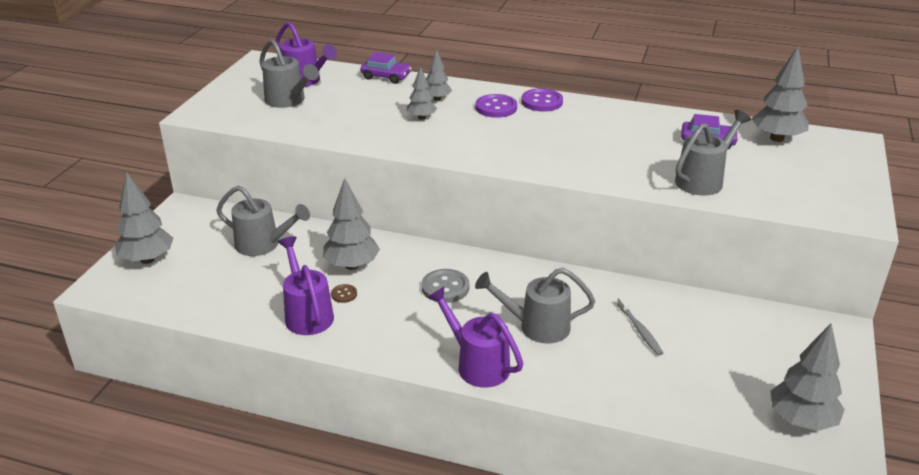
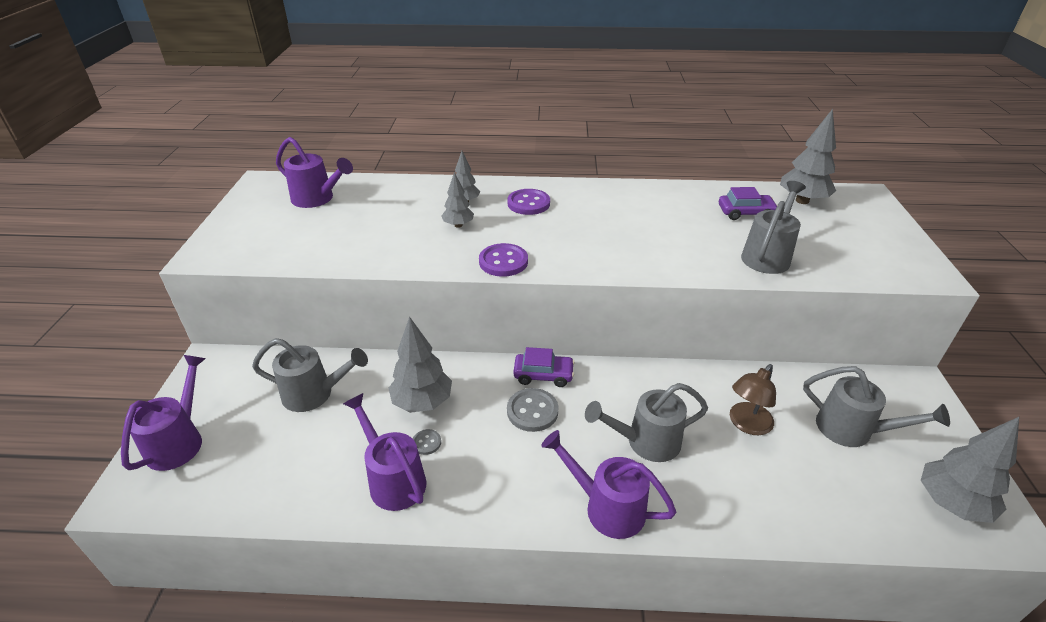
camera: 15 degrees left, 5 degrees up
(147, 259) = (179, 441): grey tree -> purple watering can
(288, 101) = (306, 225): grey watering can -> grey watering can (853, 430)
(344, 294) = (426, 443): brown button -> grey button
(386, 77) = (402, 183): purple car -> purple car (543, 375)
(542, 102) = (570, 191): purple button -> purple button (503, 262)
(640, 330) = (746, 424): grey toothbrush -> brown lamp

